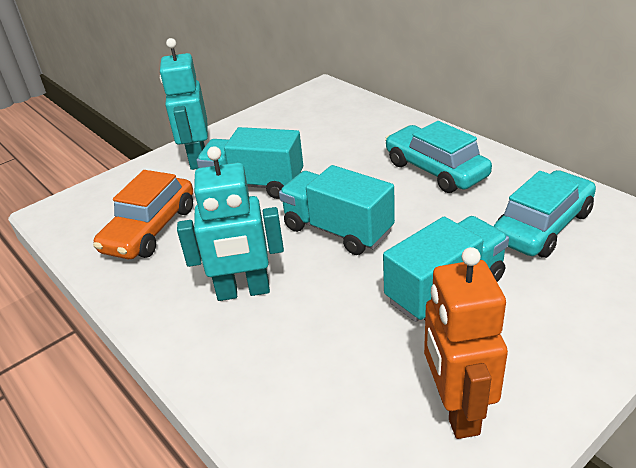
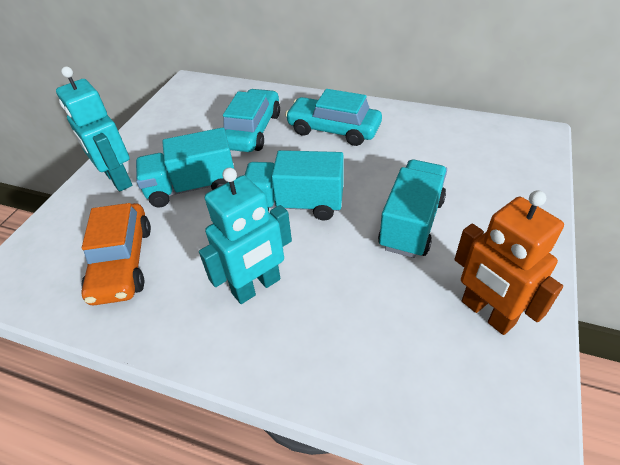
camera: 30 degrees left, 10 degrees up
(543, 226) = (439, 151): turquoise car -> turquoise car (253, 130)

